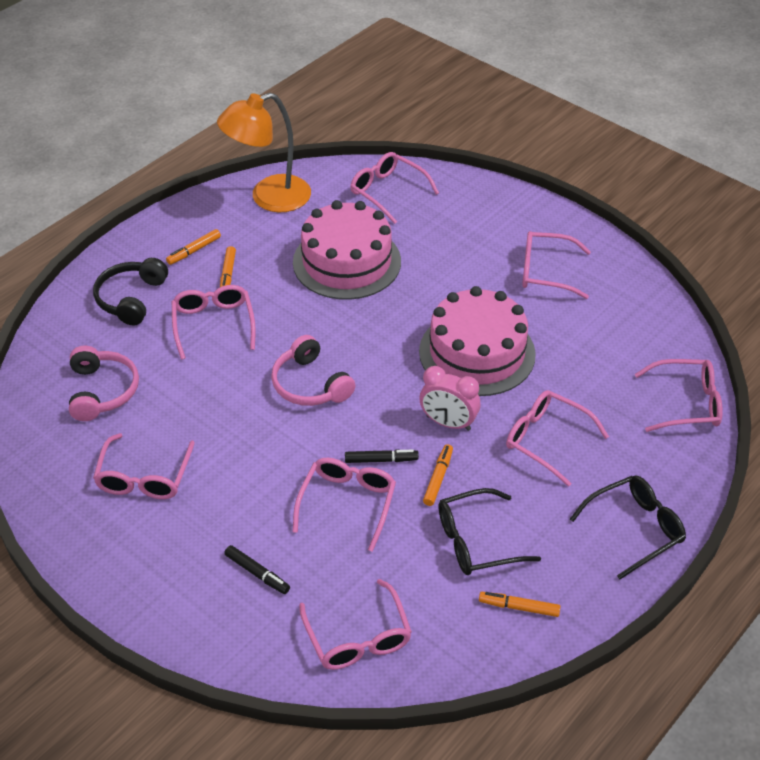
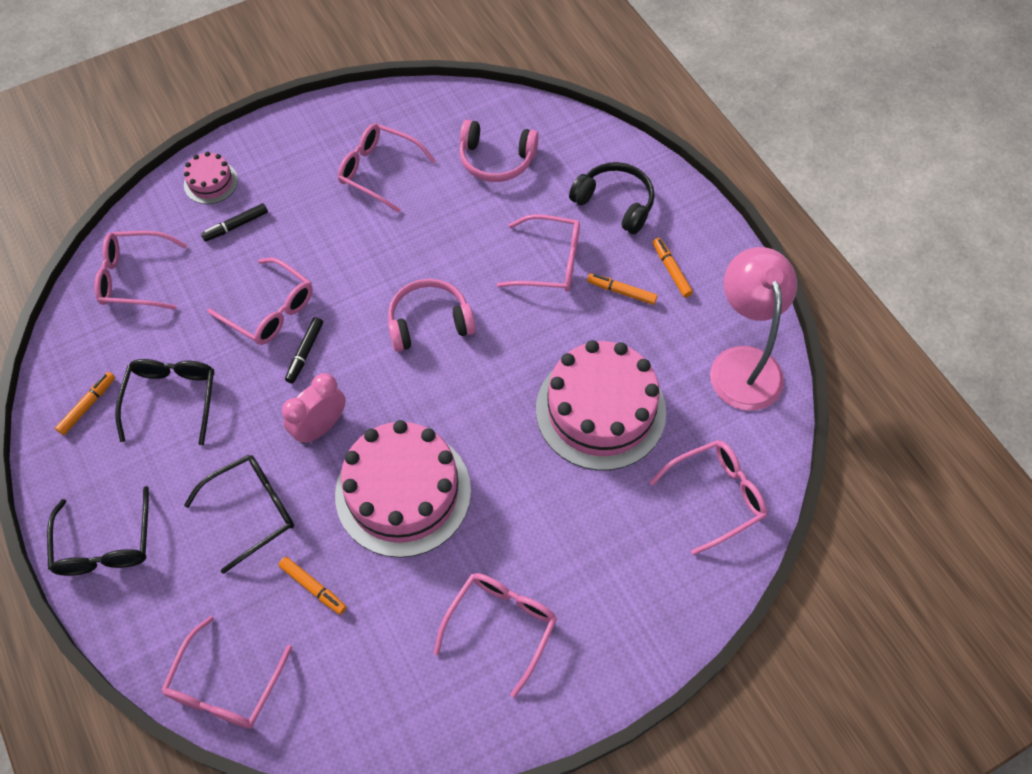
camera: 110 degrees right, 15 degrees up
(206, 622) = (211, 182): none -> pink cake
(269, 198) = (743, 363): orange lamp -> pink lamp
(438, 478) = (258, 393): orange marker -> orange marker (313, 587)
(545, 439) = (253, 510): pink glasses -> black glasses

